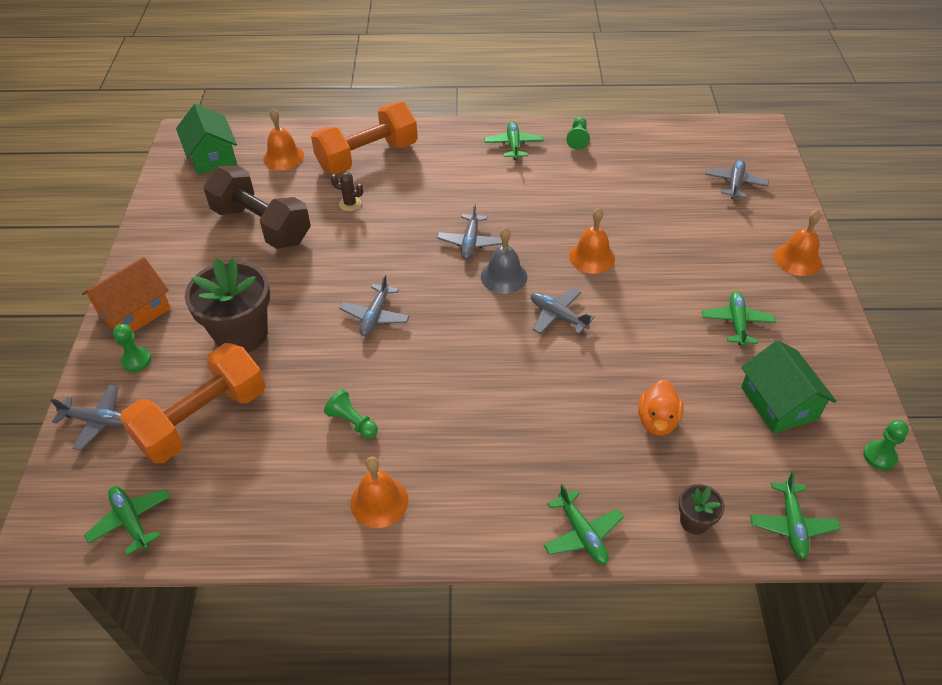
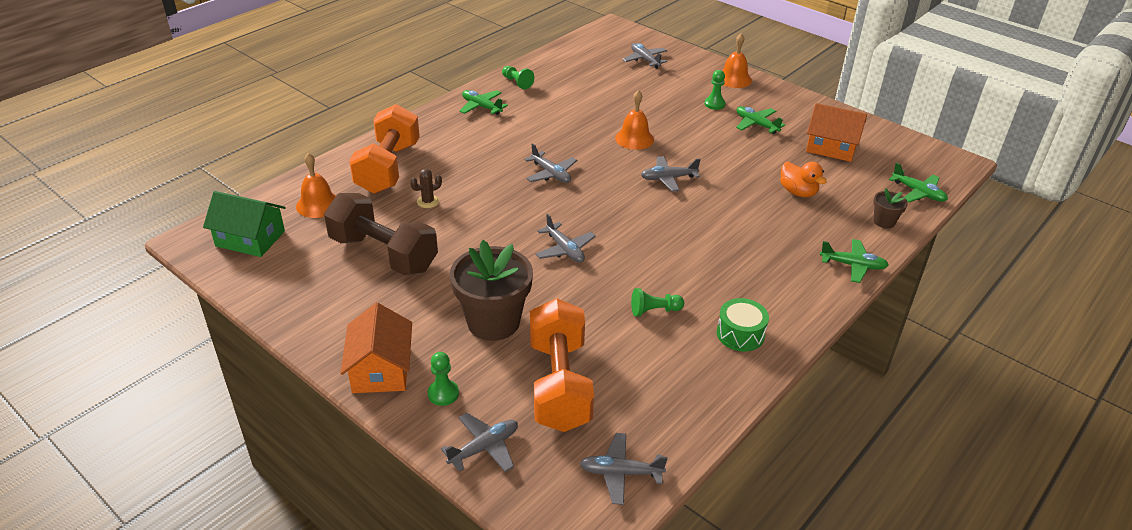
camera: 50 degrees left, 10 degrees down
(131, 521) = (620, 473): green plane -> grey plane
(262, 225) = (383, 254): brown dumbbell -> brown dumbbell turned 45 degrees clockwise
(379, 501) = (740, 334): orange bell -> green drum
(504, 276) = (603, 179): grey bell -> none
(779, 403) = (831, 147): green house -> orange house
(879, 456) = (901, 141): green pawn -> green pawn (714, 104)

